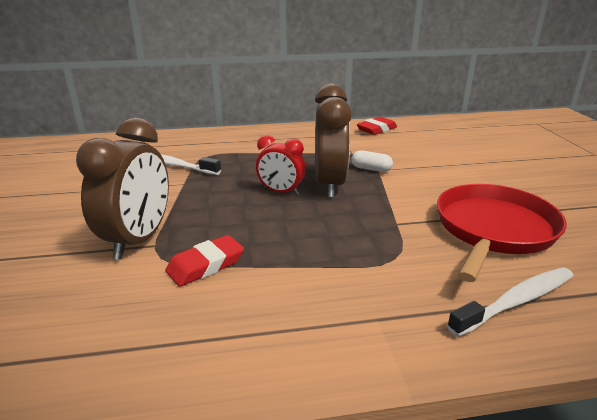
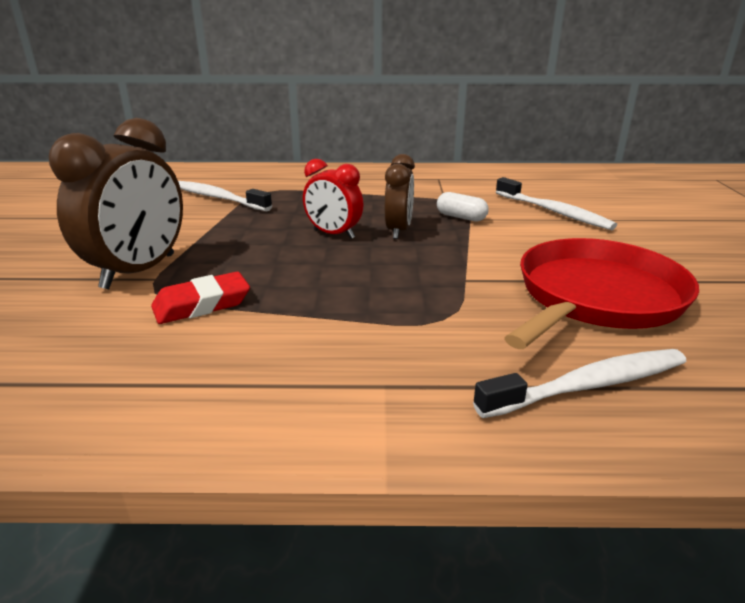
camera: 10 degrees right, 0 degrees up
(329, 185) = (398, 231): brown clock -> brown clock, size x0.59
(376, 129) = (490, 175): red eraser -> none
(436, 159) = (553, 212): none -> white toothbrush

